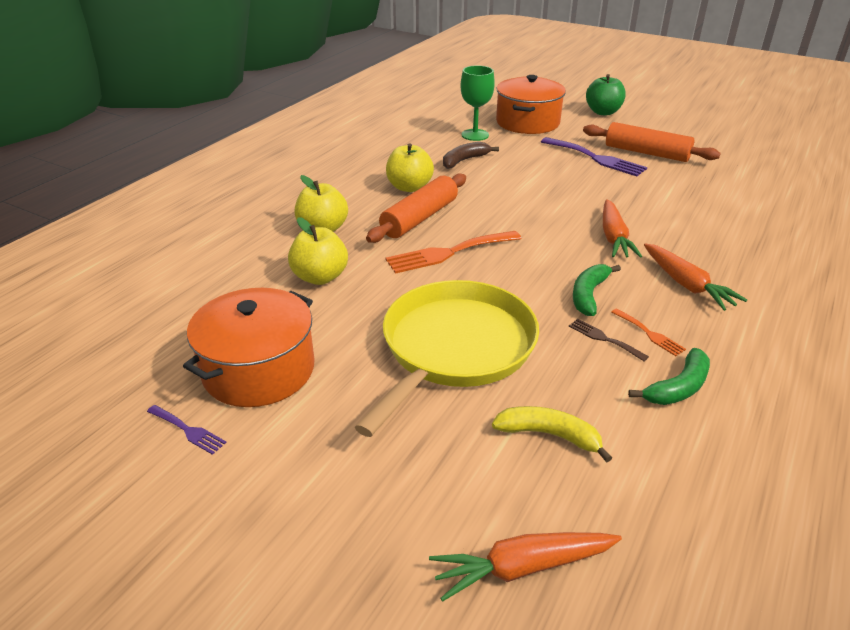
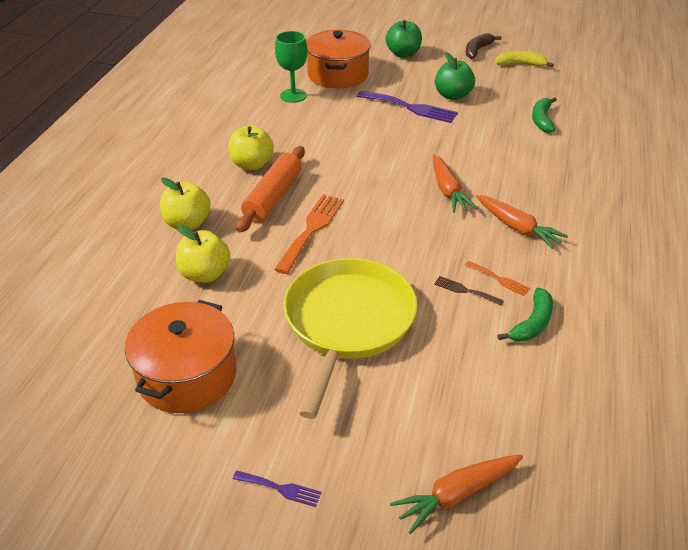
camera: 15 degrees left, 5 degrees up
(188, 430) = (149, 443): purple fork -> purple fork (280, 488)
(448, 253) = (311, 229): orange fork -> orange fork turned 150 degrees clockwise
(464, 160) = (293, 126): brown banana -> brown banana (477, 50)
(549, 435) = (446, 384): yellow banana -> yellow banana (520, 64)
(589, 295) = (442, 251): green banana -> green banana (542, 120)
(646, 153) = (453, 96): orange rolling pin -> green apple

